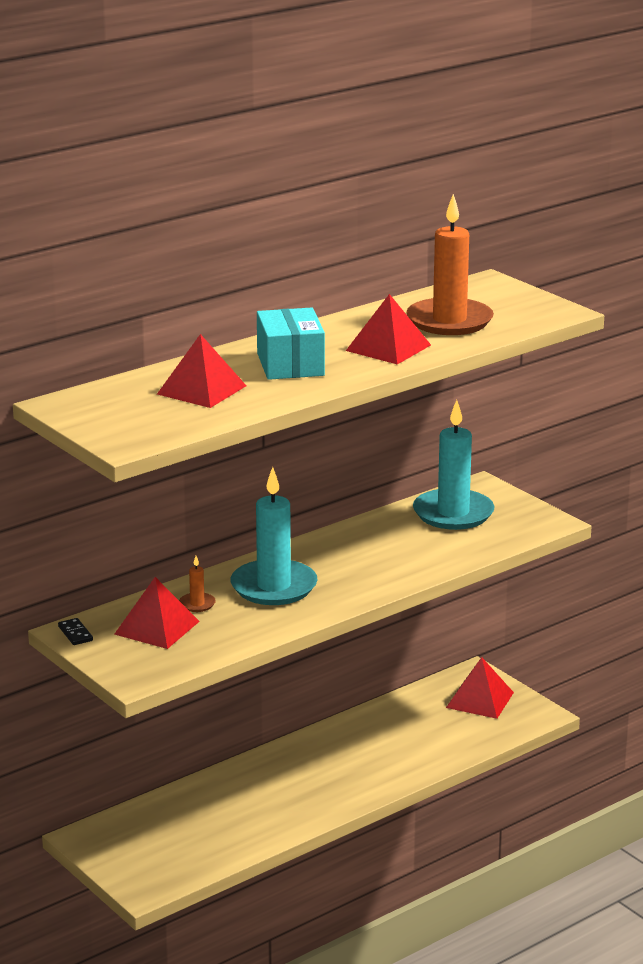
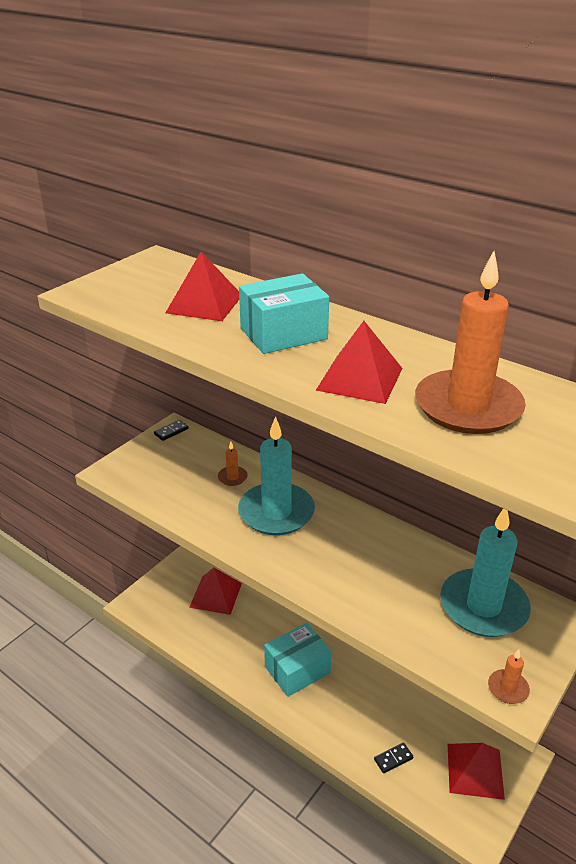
camera: 75 degrees right, 10 degrees up
(157, 627) = (189, 465): red pyramid -> red pyramid (216, 595)
(314, 779) = (297, 670): none -> turquoise box
(450, 741) = (393, 759): none -> black domino
(541, 523) = (508, 688): none -> orange candle

